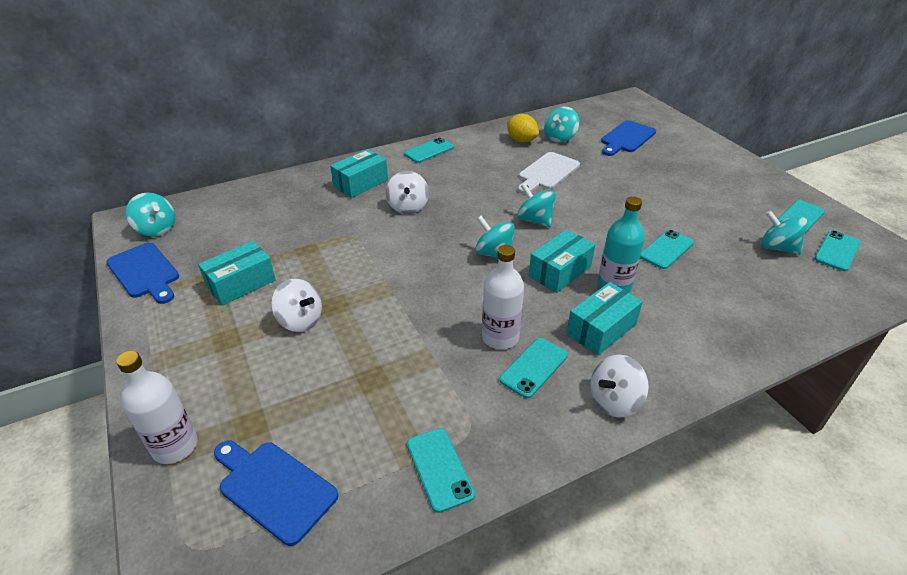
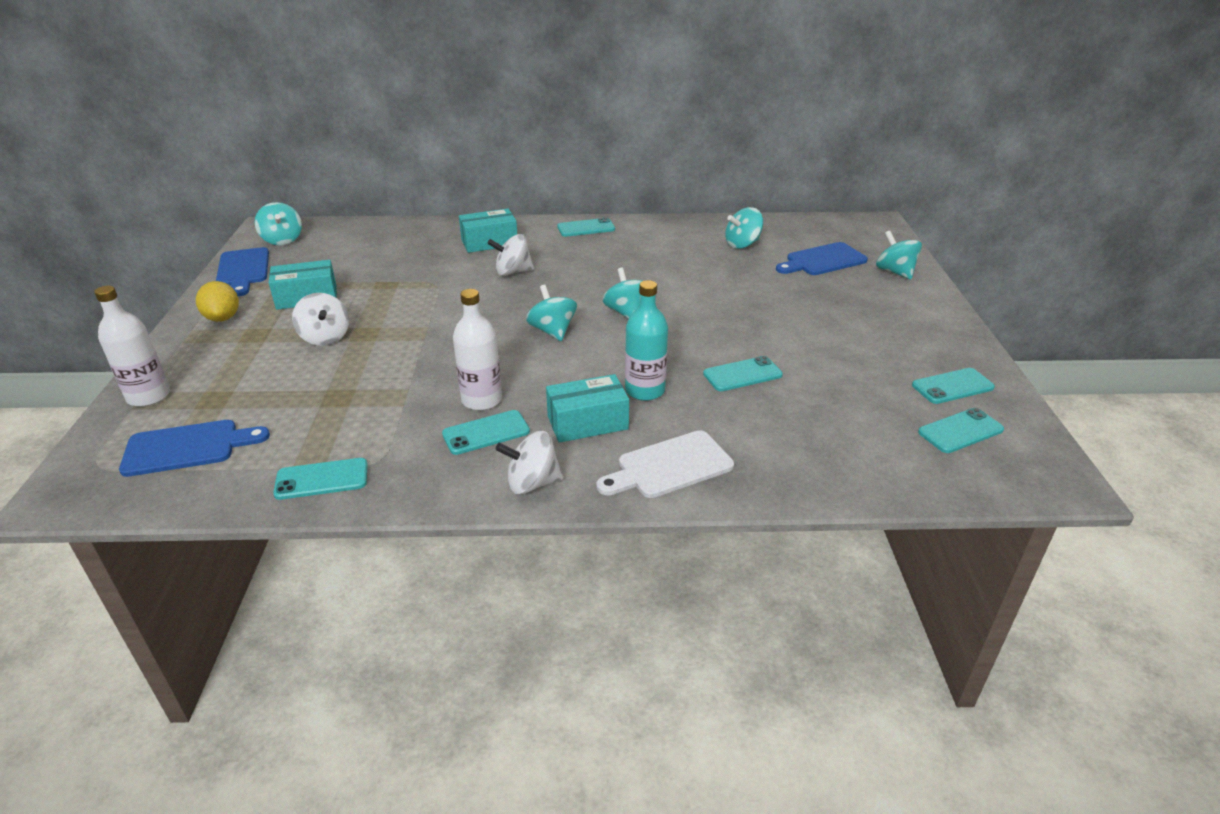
camera: 25 degrees right, 5 degrees down
(274, 488) = (187, 447): blue cutting board -> blue cutting board turned 105 degrees clockwise
(408, 207) = (512, 272): white spinning top -> white spinning top turned 60 degrees clockwise
(439, 469) = (322, 479): turquoise phone -> turquoise phone turned 75 degrees clockwise
(521, 140) = (695, 238): yellow lemon -> yellow lemon (223, 318)
(547, 172) = (690, 274): white cutting board -> white cutting board (670, 466)
(559, 271) = (601, 363): turquoise box -> none
(777, 248) = (883, 407): turquoise spinning top -> turquoise spinning top (895, 272)

